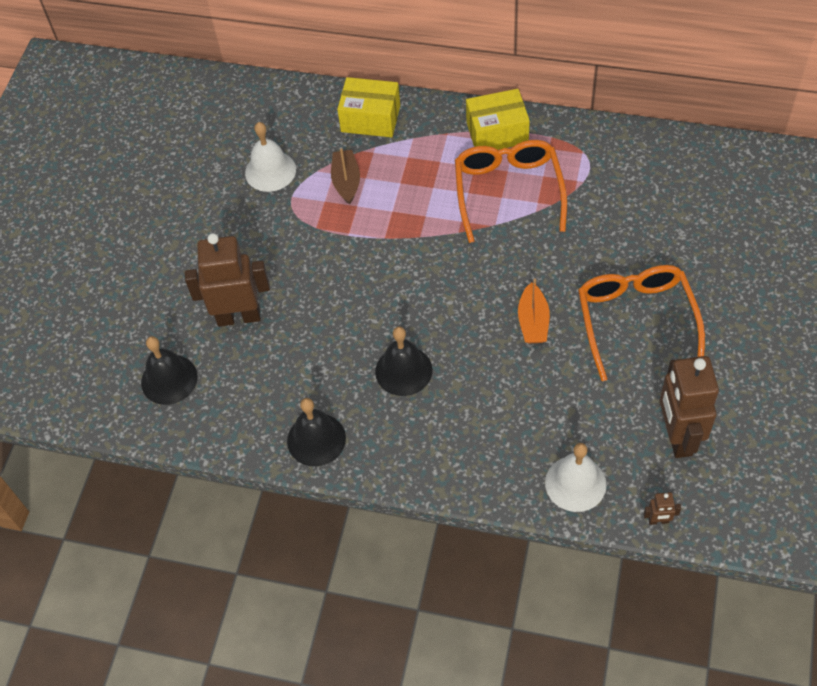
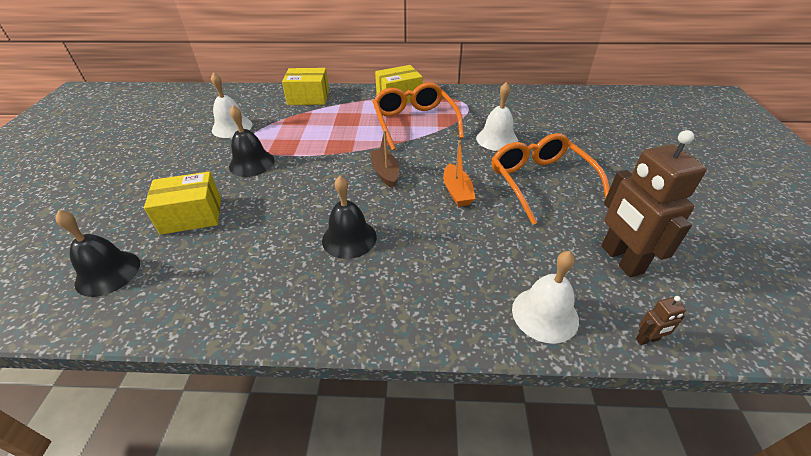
camera: 15 degrees left, 15 degrees down
(239, 316) = (192, 215): brown robot -> yellow box
(316, 439) = (262, 308): black bell -> black bell (251, 163)
(346, 181) = (291, 127): brown boat -> brown boat (385, 173)
(608, 238) = (497, 139): none -> white bell

